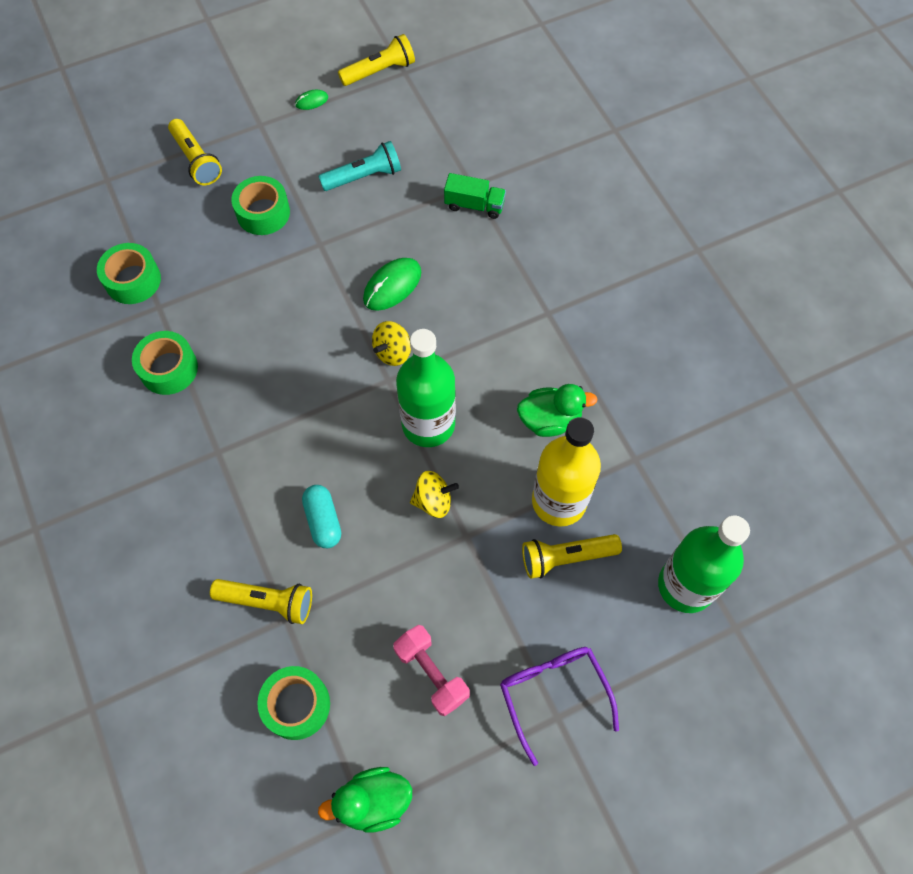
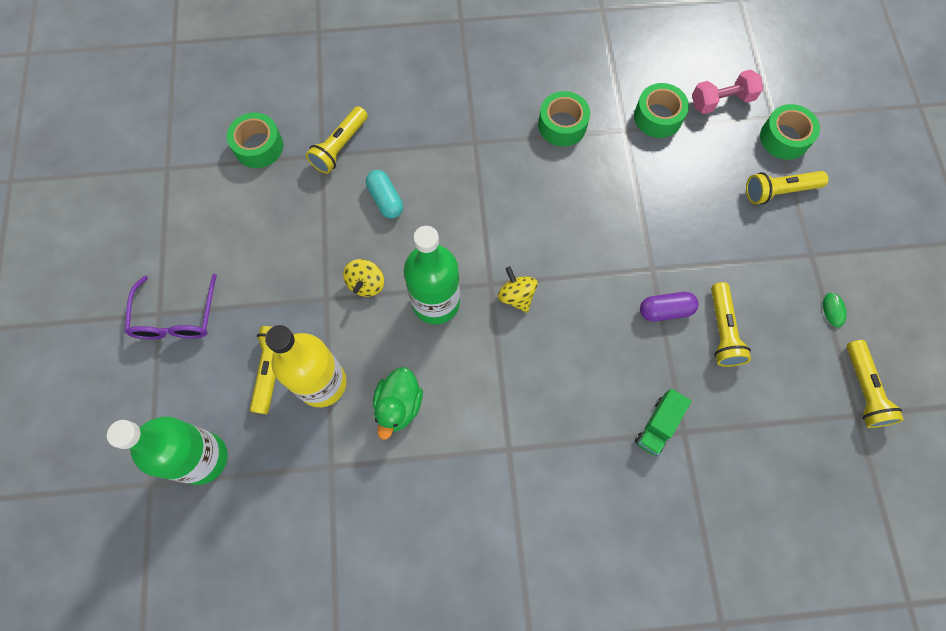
camera: 110 degrees right, 5 degrees up
(263, 213) = (702, 231): green tape -> green tape (784, 138)
(323, 520) = (385, 199): turquoise capsule -> turquoise capsule turned 60 degrees clockwise
(360, 224) = (665, 310): none -> purple capsule
(364, 176) = (722, 331): turquoise flashlight -> yellow flashlight
(373, 801) = (172, 175): green duck -> none
(392, 286) = (586, 317): green mouse -> none
(431, 673) = (235, 238): pink dumbbell -> pink dumbbell (721, 101)
(553, 694) = (176, 317): purple glasses -> purple glasses turned 90 degrees clockwise

